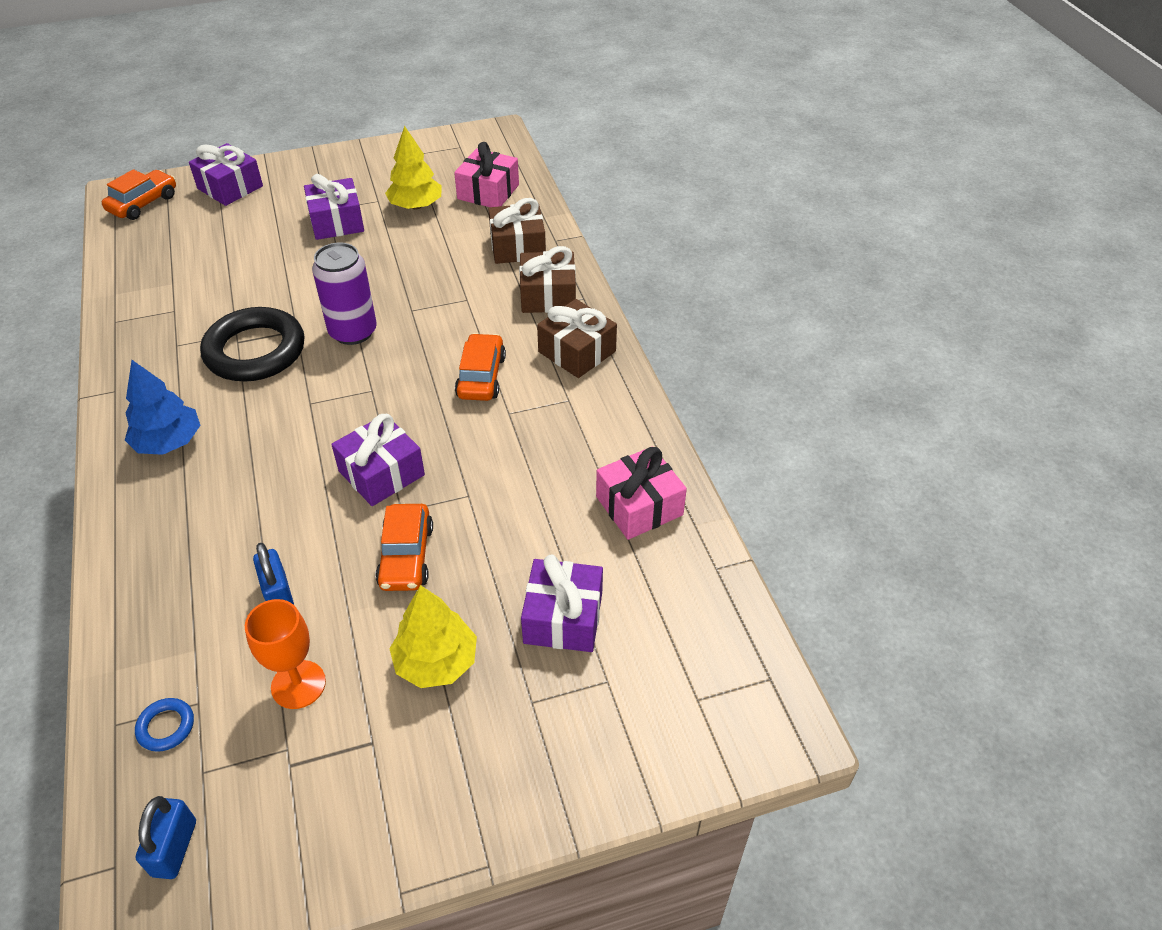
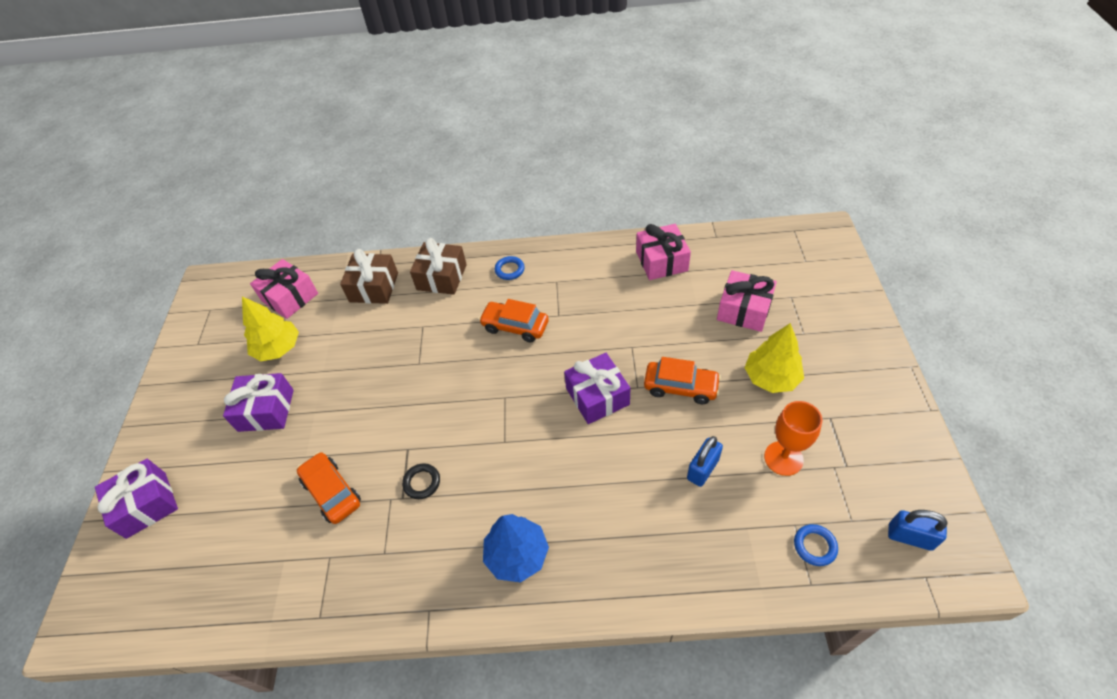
camera: 70 degrees left, 5 degrees up
(143, 203) = (117, 598): orange car -> orange car (332, 492)
(255, 351) = (422, 482): black ring -> black ring, size x0.41
(278, 594) = (702, 469): blue padlock -> blue padlock turned 45 degrees counterclockwise
(353, 332) = (428, 406): purple can -> none
(563, 618) = (744, 310): purple gift -> pink gift
(577, 351) = (509, 270): brown gift -> blue ring

